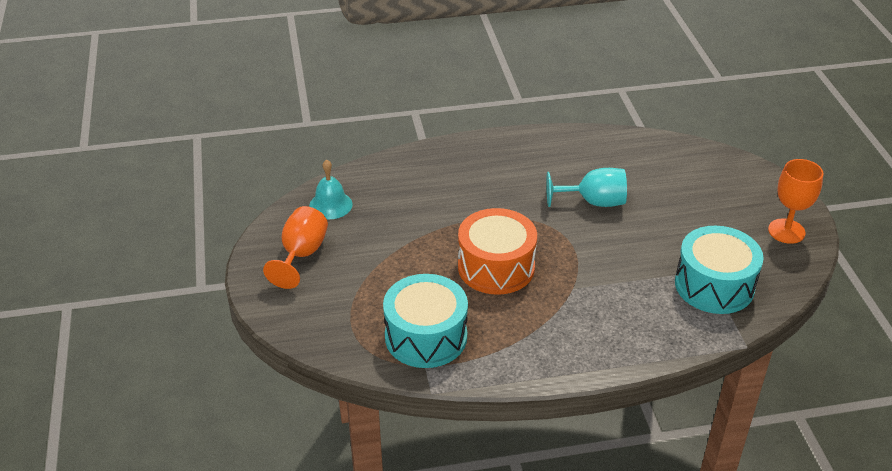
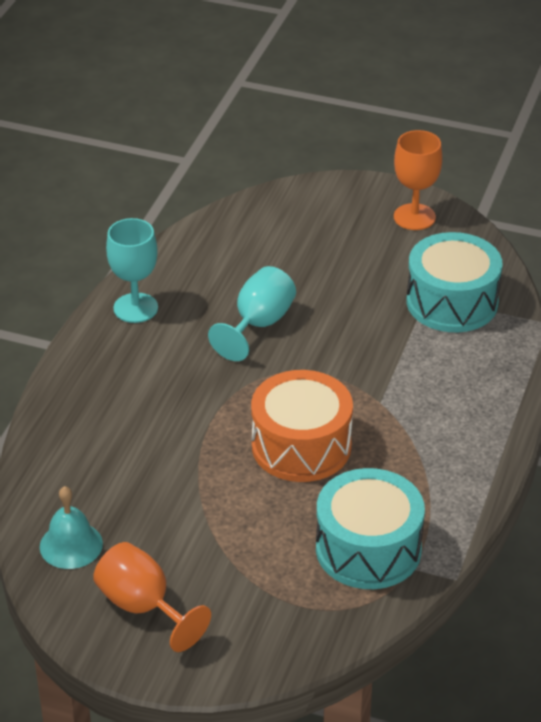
camera: 60 degrees left, 0 degrees up
(555, 145) = (135, 308): none -> turquoise goblet

